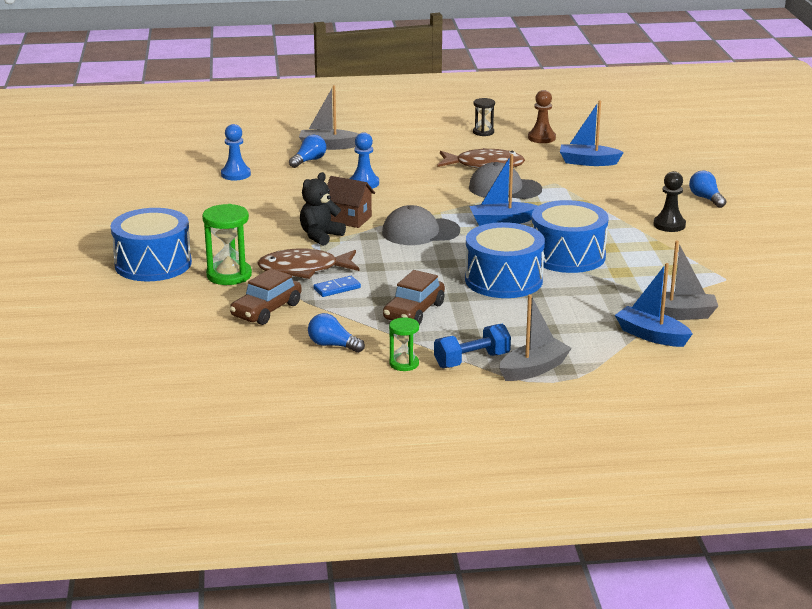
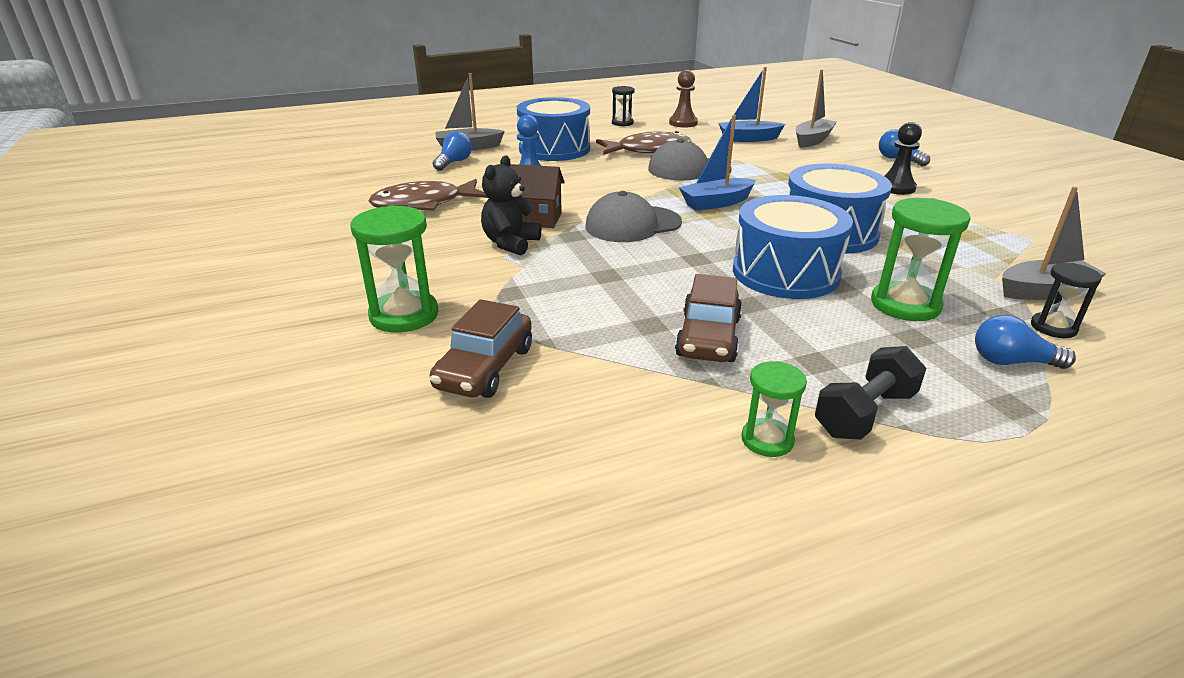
camera: 15 degrees left, 5 degrees up
(153, 264) = (280, 312): blue drum -> blue drum (554, 149)
(235, 174) = (372, 183): blue pawn -> none
(304, 269) = (511, 292): brown fish -> brown fish (423, 204)
(333, 345) = (627, 421): blue light bulb -> blue light bulb (1011, 362)
(337, 288) = (574, 315): blue domino -> none
(472, 360) = (865, 413): blue dumbbell -> black dumbbell
(533, 369) = (970, 415): grey boat -> grey boat (812, 140)
(566, 310) = (905, 305): none -> green hourglass
(651, 335) = (1053, 327): blue boat -> black hourglass

